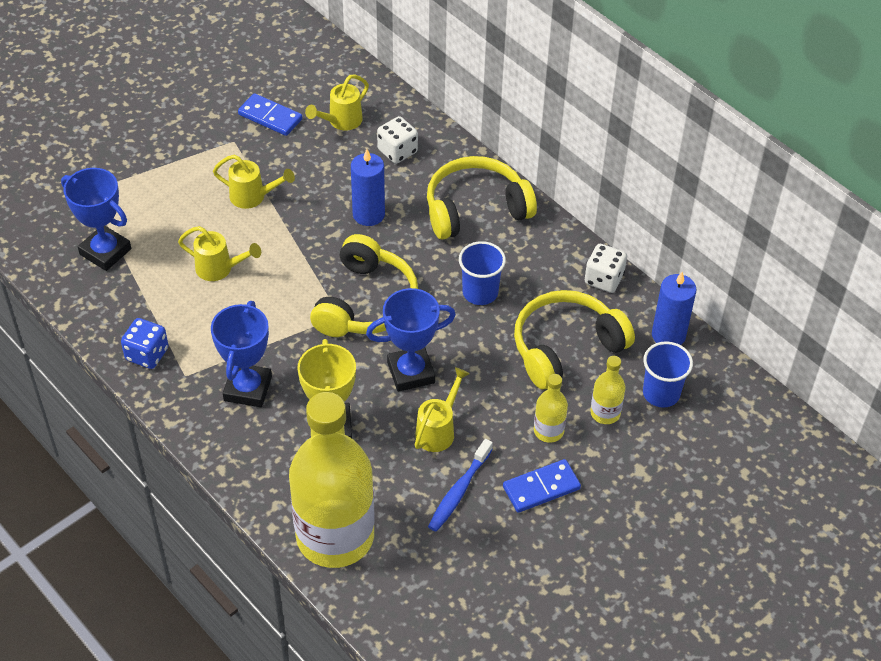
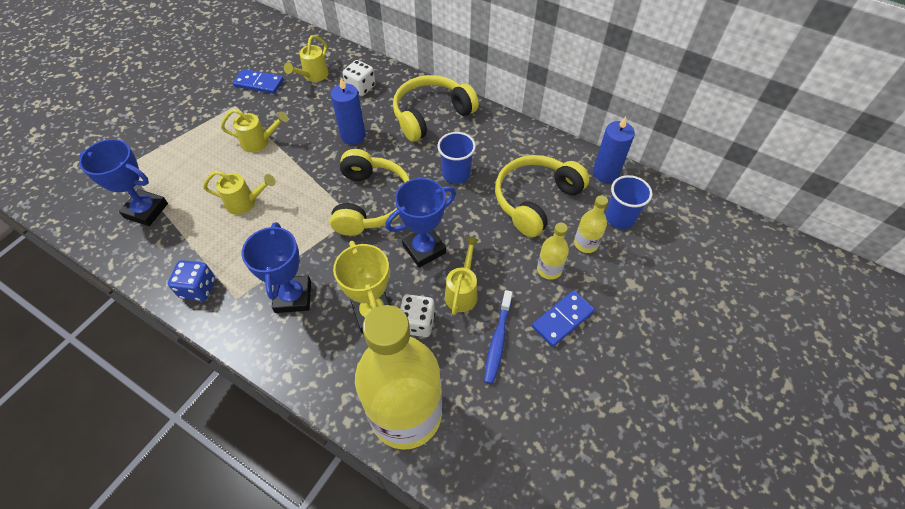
camera: 15 degrees left, 5 degrees up
(604, 279) = (542, 144): white dice -> white dice (417, 323)

